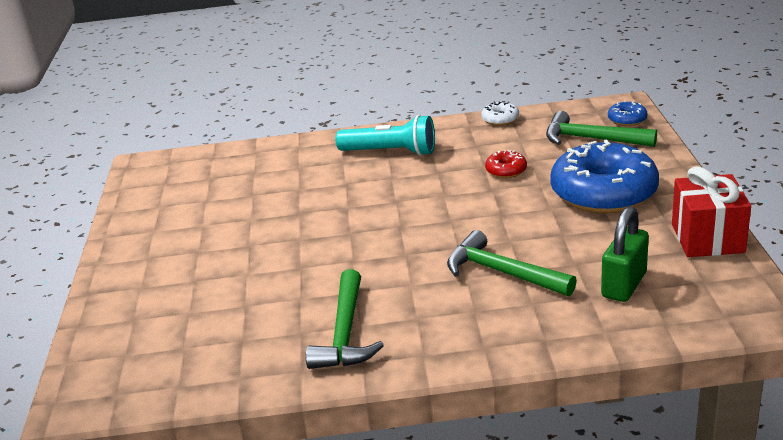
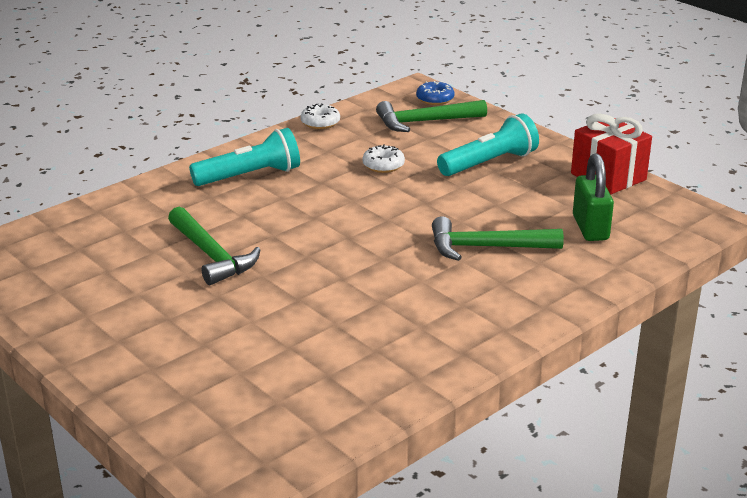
camera: 40 degrees left, 0 degrees up
(345, 333) = (417, 336): green hammer -> green hammer (212, 255)
(506, 170) = (383, 165): red donut -> white donut
(603, 193) = (489, 163): blue donut -> turquoise flashlight

